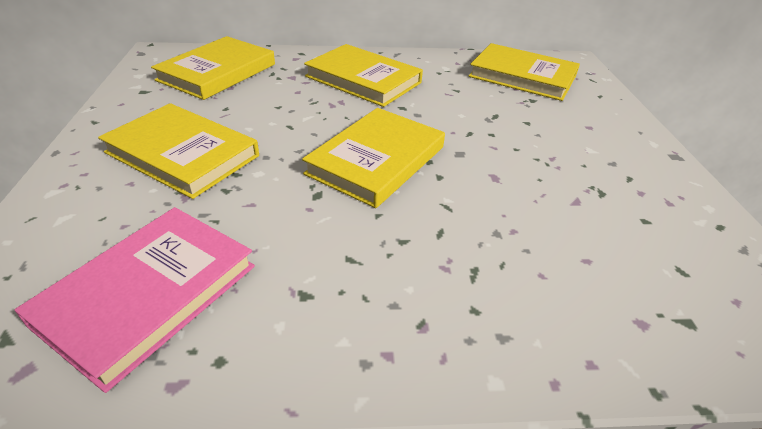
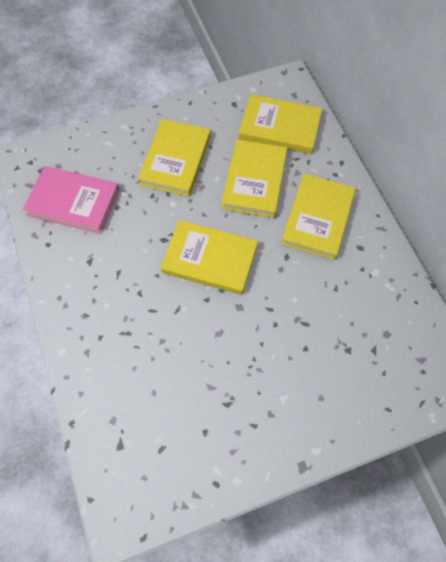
camera: 75 degrees right, 25 degrees up
(522, 76) = (392, 338): yellow book -> yellow book (254, 181)

